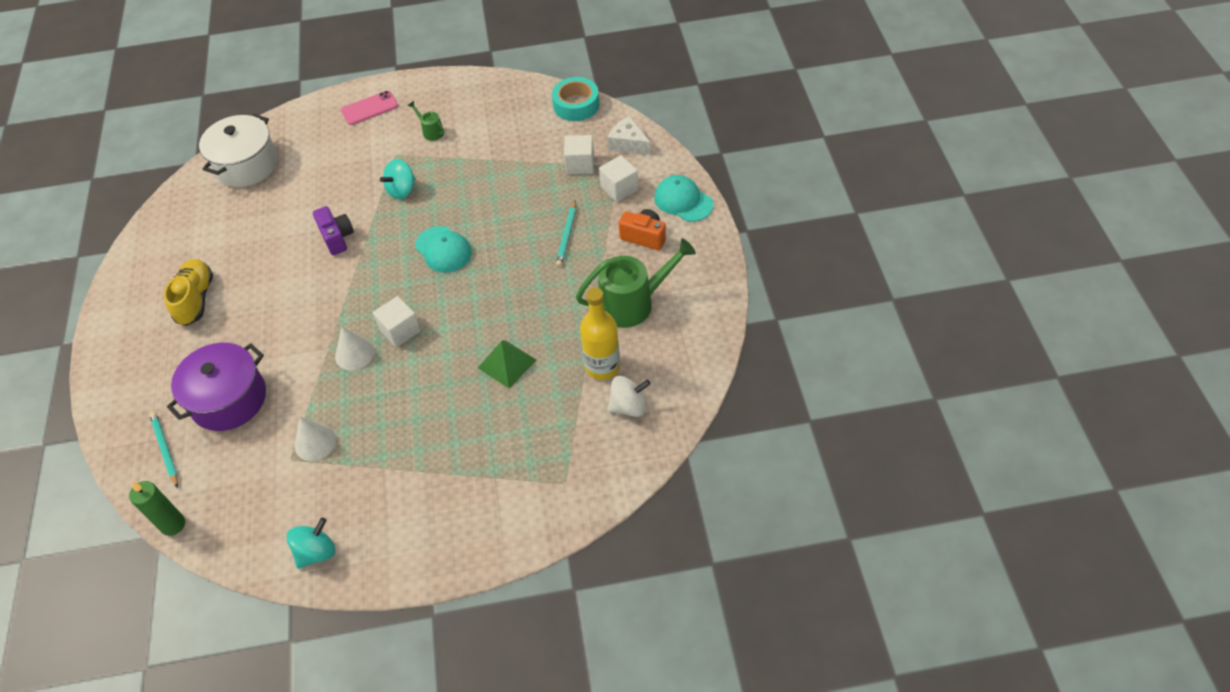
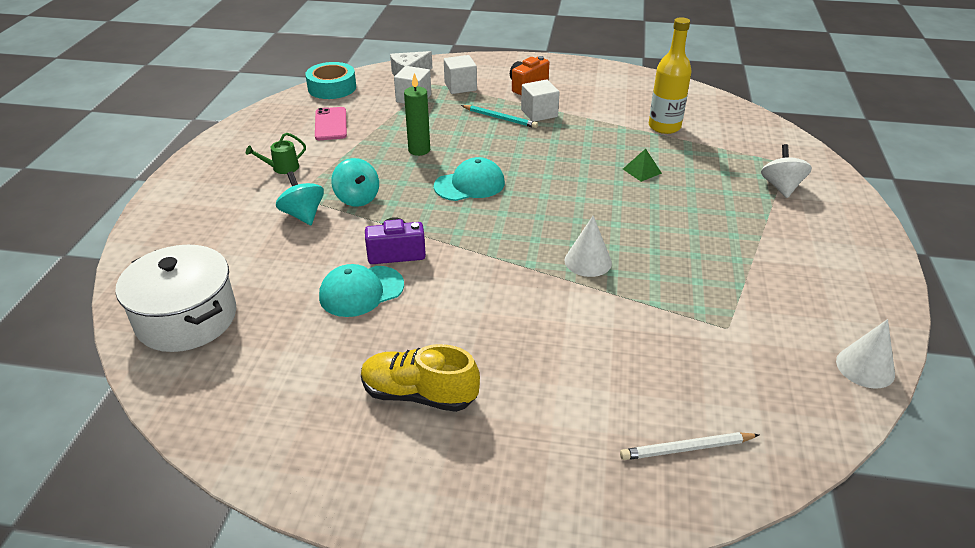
camera: 75 degrees left, 15 degrees down
(165, 449) = (686, 448): turquoise pencil -> white pencil
(173, 524) = (815, 448): green candle -> green candle (419, 150)
(229, 399) = (618, 374): purple pot -> none
(315, 442) = (707, 305): white cone -> white cone (865, 367)
(316, 552) = (859, 320): turquoise spinning top -> turquoise spinning top (303, 215)
(369, 108) = (194, 203): pink phone -> pink phone (330, 124)
(400, 330) = (569, 226): white cube -> white cube (539, 113)
(507, 363) = (642, 171): green pyramid -> green pyramid, size x0.65
(628, 406) = (711, 123): white spinning top -> white spinning top (781, 187)
(632, 303) = (600, 103): green watering can -> none
(683, 201) = (498, 65): turquoise cap -> turquoise cap (361, 291)

